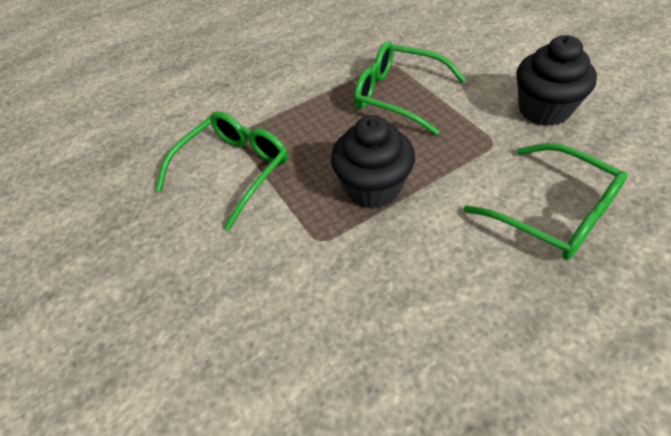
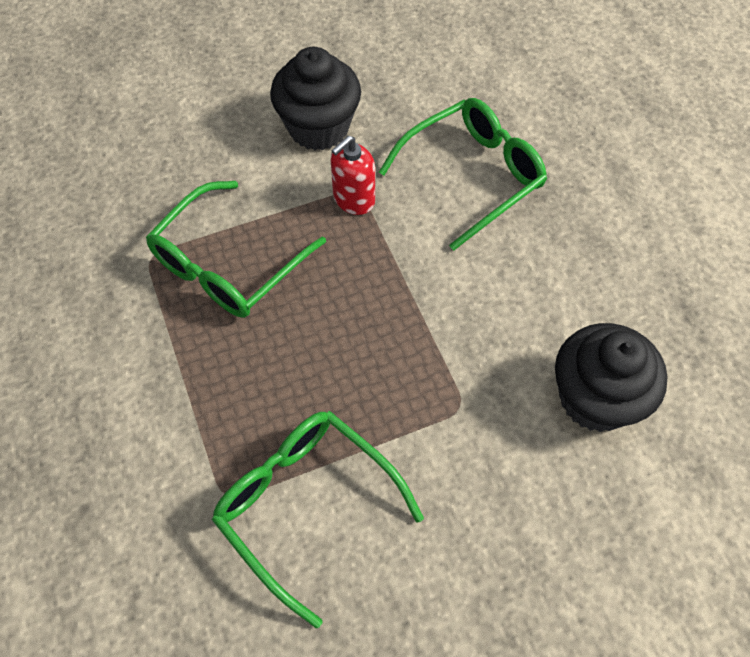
camera: 85 degrees left, 10 degrees up
(373, 188) = (392, 332): black cupcake -> black cupcake (595, 398)
(485, 143) = (353, 199): none -> red soap dispenser

